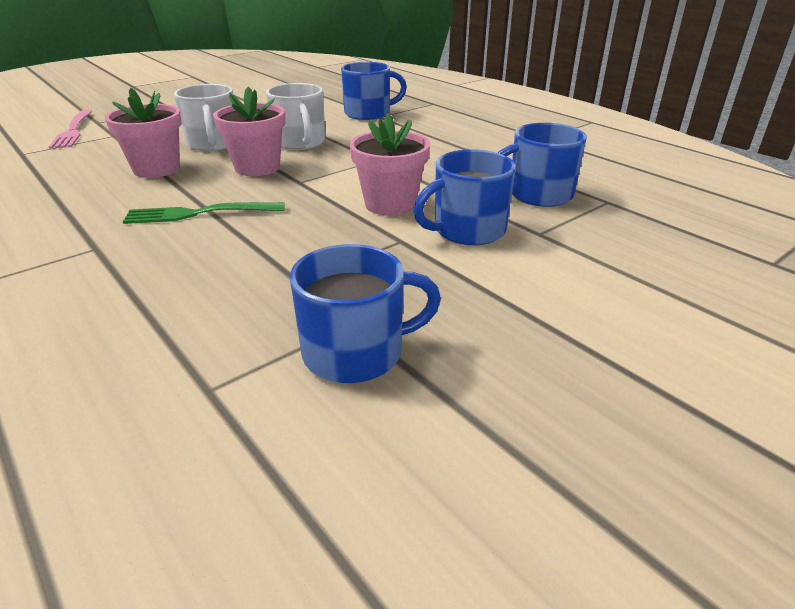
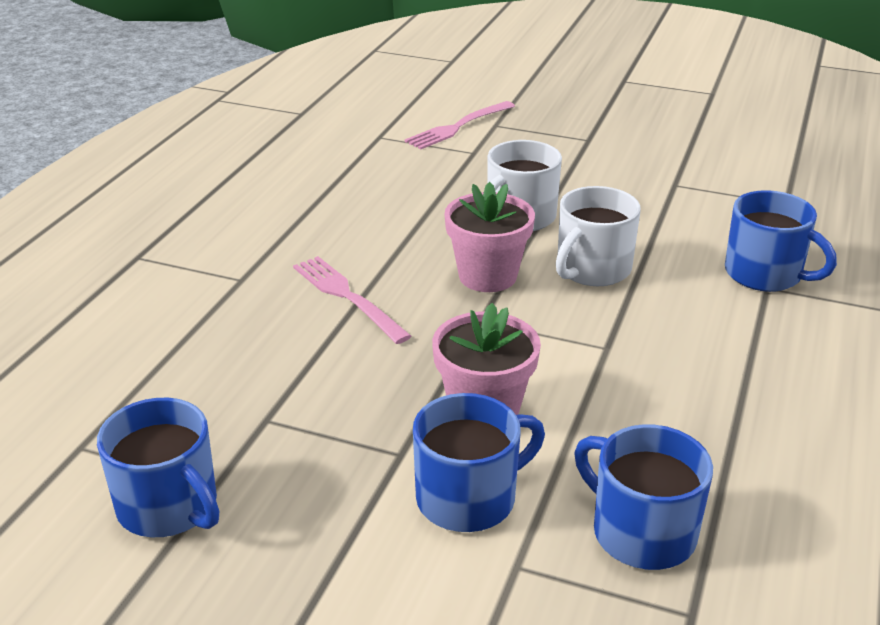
camera: 60 degrees right, 0 degrees up
(157, 169) = (420, 221): pink flower pot -> none
(198, 214) = (346, 296): green fork -> pink fork
(467, 230) = (468, 498): blue mug -> blue mug turned 120 degrees clockwise

